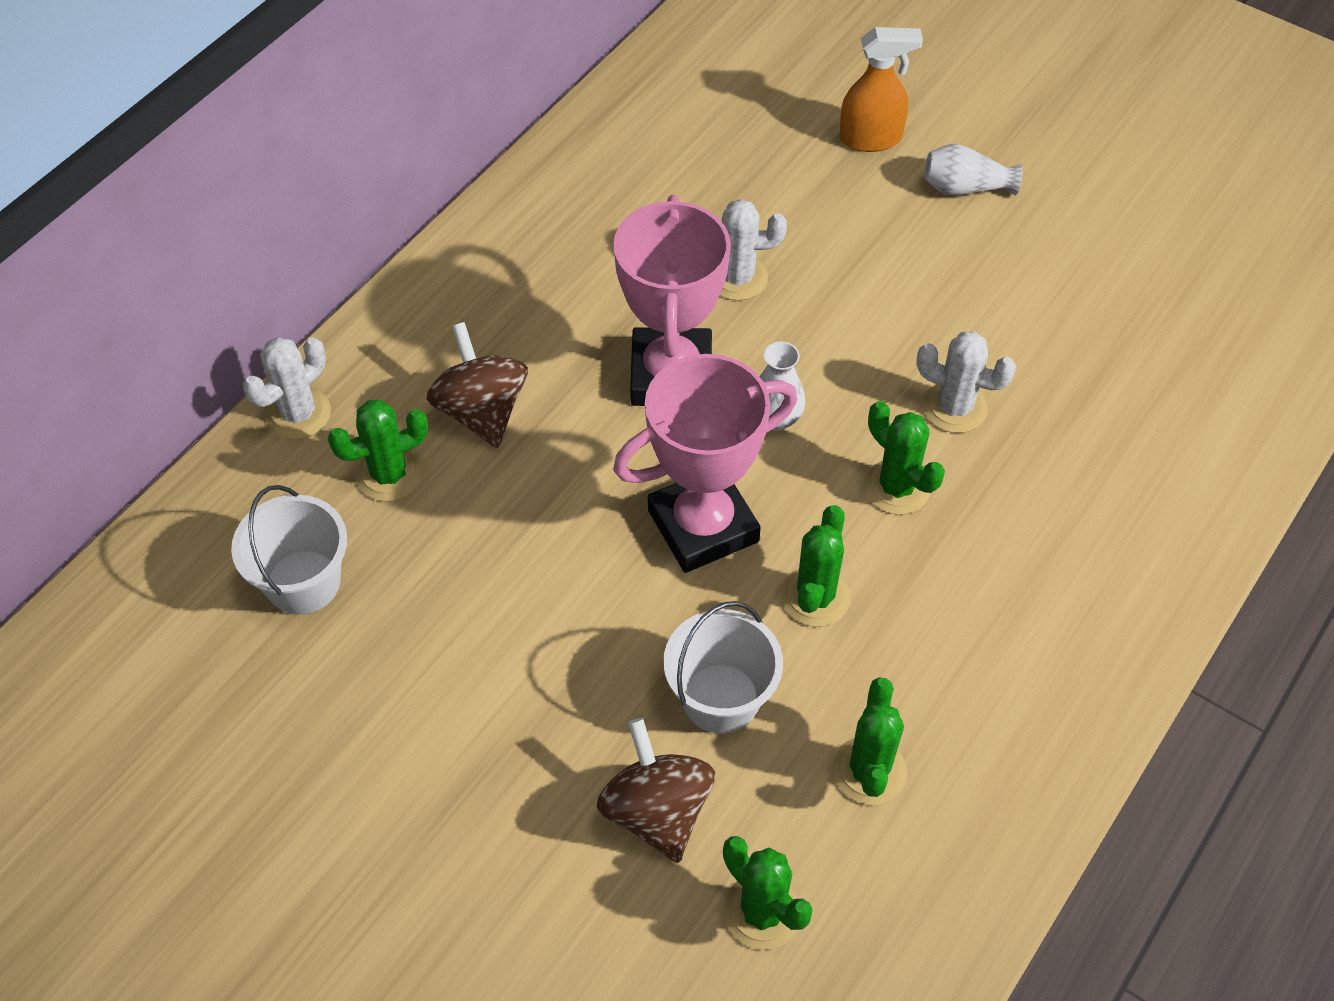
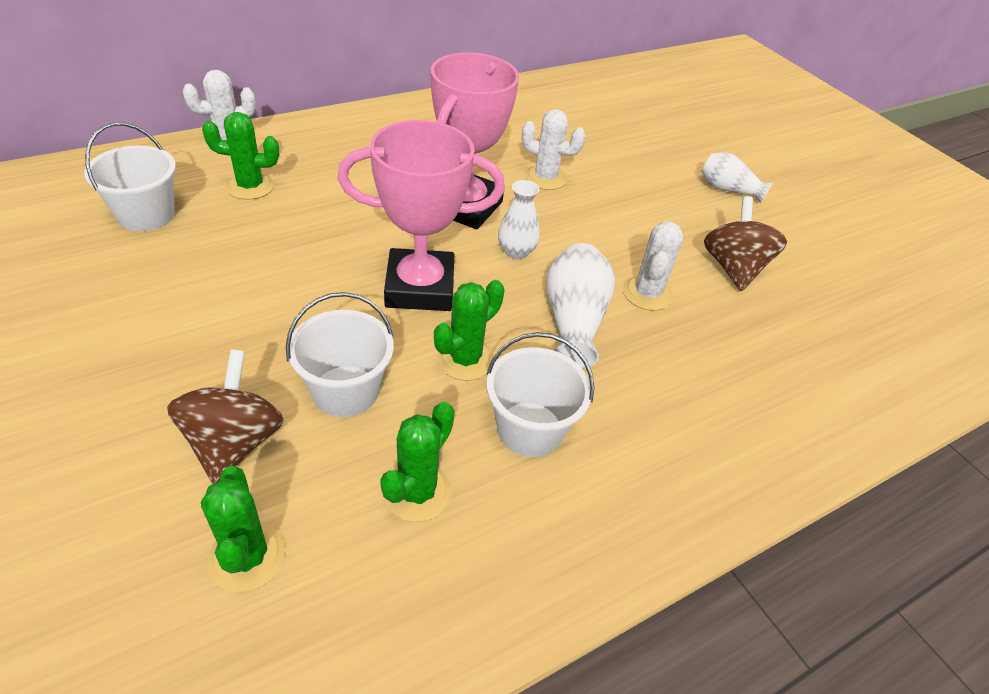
camera: 20 degrees right, 10 degrees down
(481, 411) = (333, 179): brown spinning top -> brown spinning top (733, 268)
(871, 138) = (679, 148): orange spray bottle -> none
(897, 487) = (573, 321): green cactus -> white vase
(931, 648) = (530, 429): none -> white bucket
(954, 407) = (647, 293): white cactus -> white cactus turned 60 degrees clockwise

